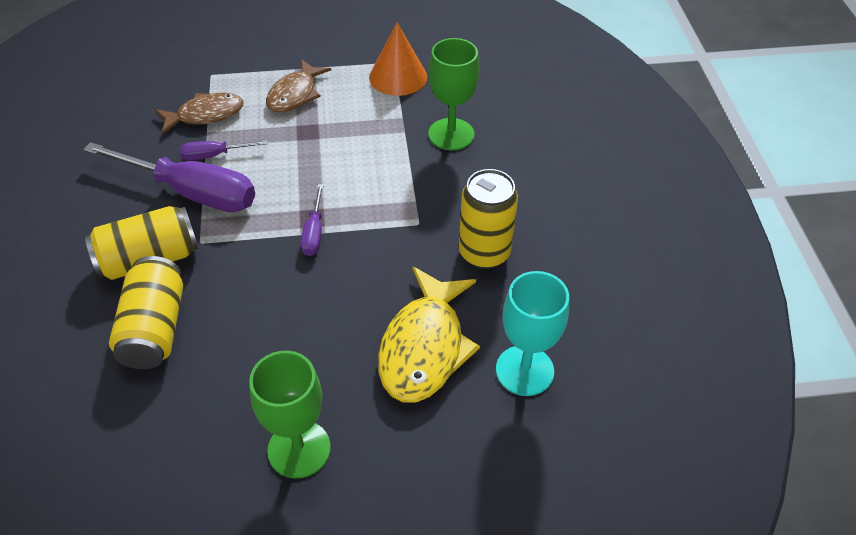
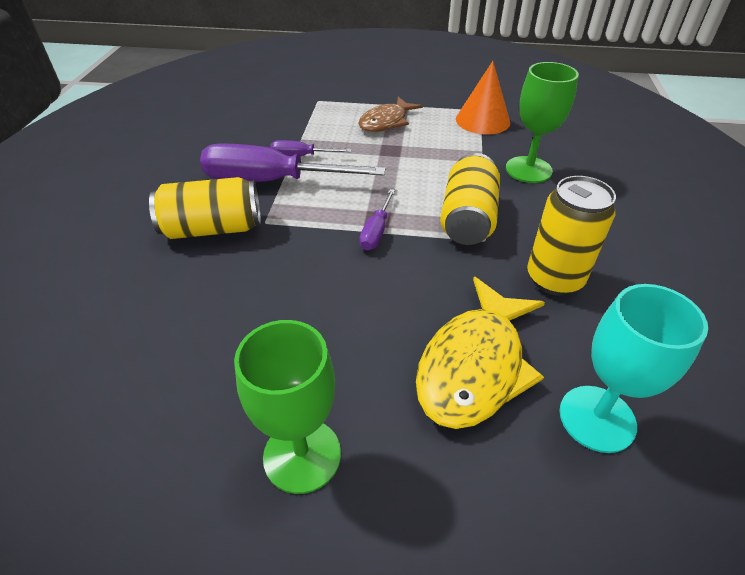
camera: 15 degrees right, 5 degrees down
(154, 328) = (193, 291): yellow can -> yellow can (467, 218)
(192, 192) = (272, 181): purple screwdriver -> purple screwdriver turned 150 degrees clockwise
(205, 115) = (304, 127): brown fish -> none

